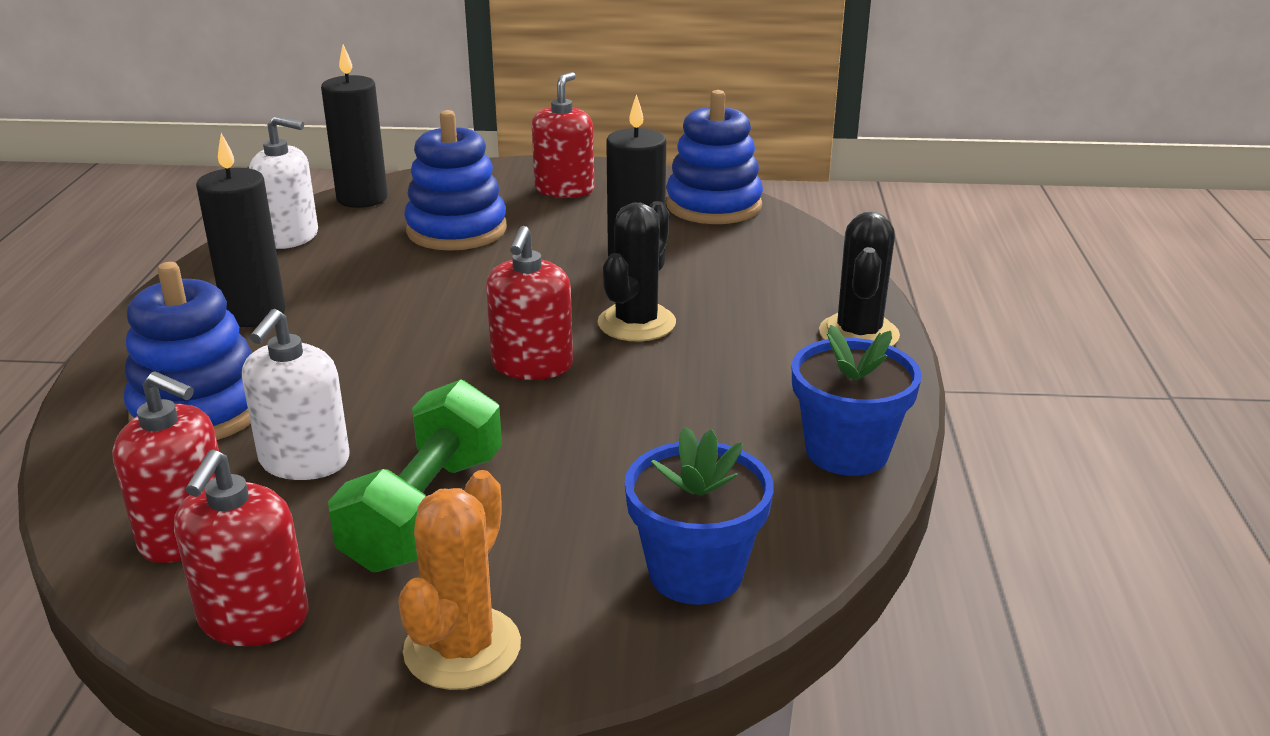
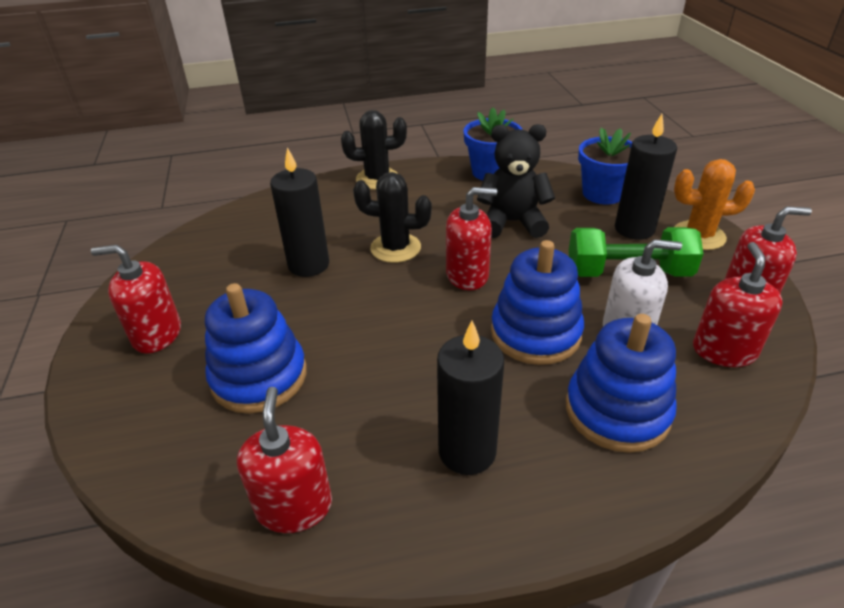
camera: 105 degrees left, 10 degrees up
(290, 237) = (294, 506): white soap dispenser -> red soap dispenser
(362, 198) = (178, 485): black candle -> black candle (634, 229)
(647, 433) = (512, 222): none -> black teddy bear
(713, 206) = (195, 250): blue stacking toy -> blue stacking toy (535, 333)

